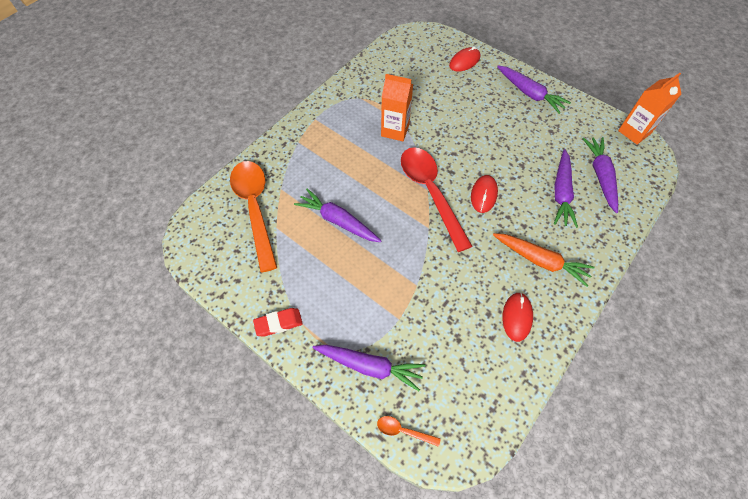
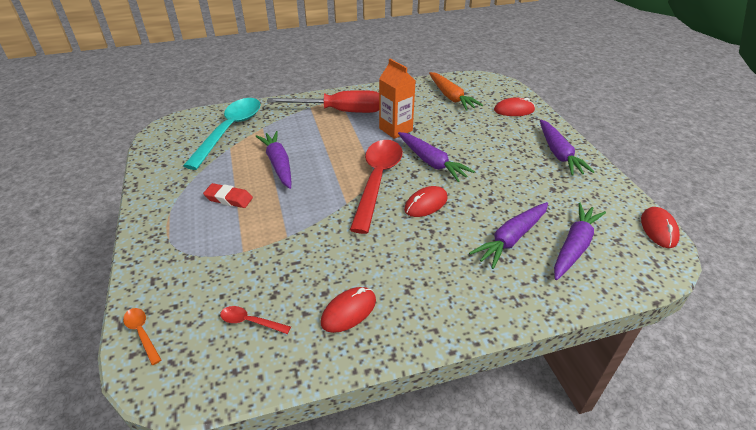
camera: 35 degrees right, 20 degrees down
(255, 208) = (230, 131): orange spoon -> turquoise spoon
(278, 323) = (154, 204): red eraser -> red eraser (229, 199)
(330, 133) = (340, 111): none -> red screwdriver
(369, 366) = (178, 269): purple carrot -> purple carrot (431, 162)
(465, 369) = (250, 321): none -> red spoon
(540, 261) = (426, 280): orange carrot -> orange carrot (451, 97)
(634, 132) = (658, 229): orange carton -> red mouse

